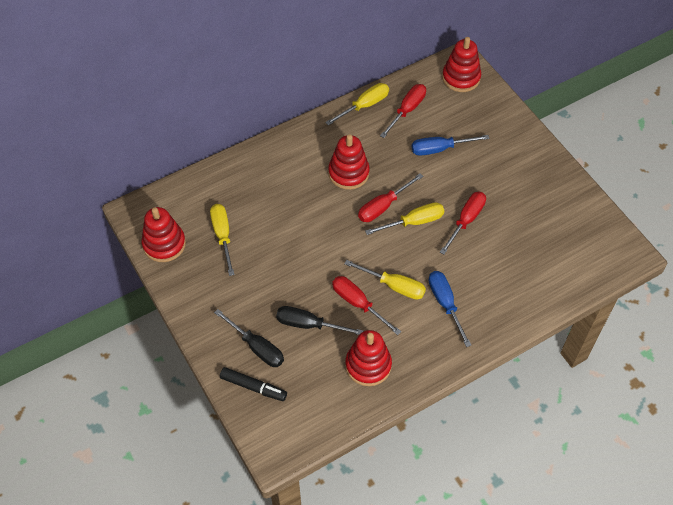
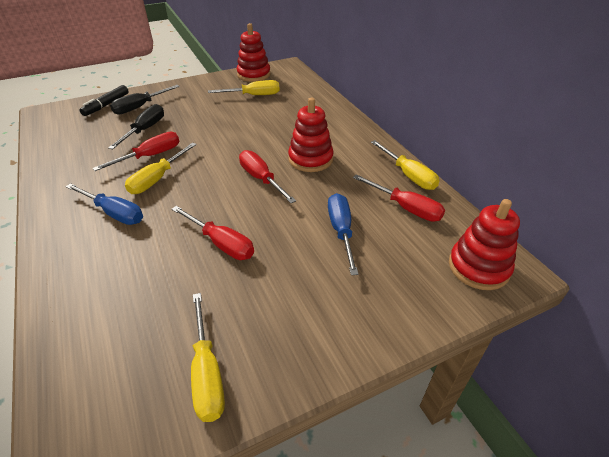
camera: 95 degrees right, 15 degrees down
(368, 365) = (81, 158): red stacking toy -> none
(414, 222) = (233, 199): yellow screwdriver -> yellow screwdriver (207, 373)
(445, 304) = (114, 213): blue screwdriver -> blue screwdriver turned 45 degrees clockwise

